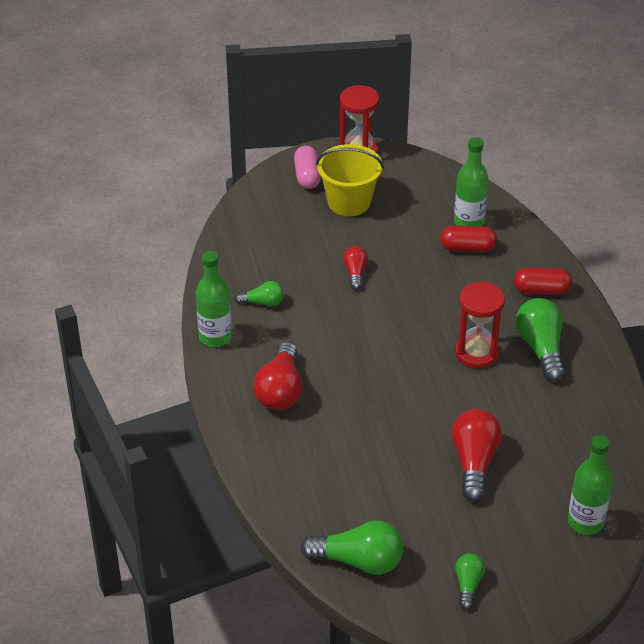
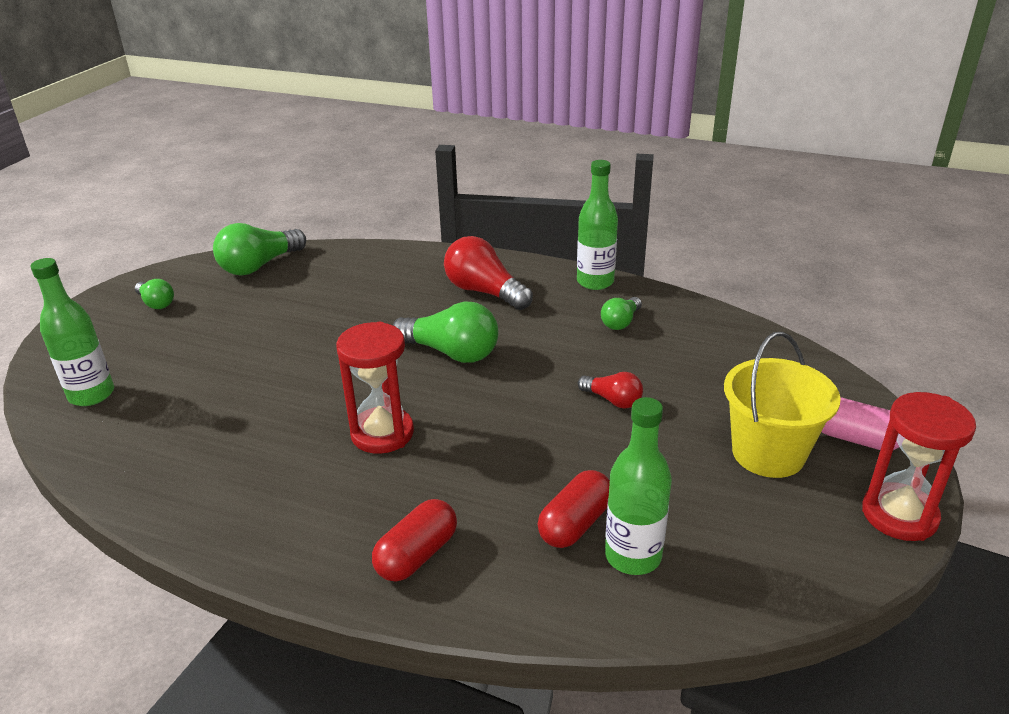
camera: 125 degrees right, 10 degrees down
(474, 462) = (254, 361): red light bulb -> none
(541, 348) = (323, 491): green light bulb -> green light bulb (451, 353)

